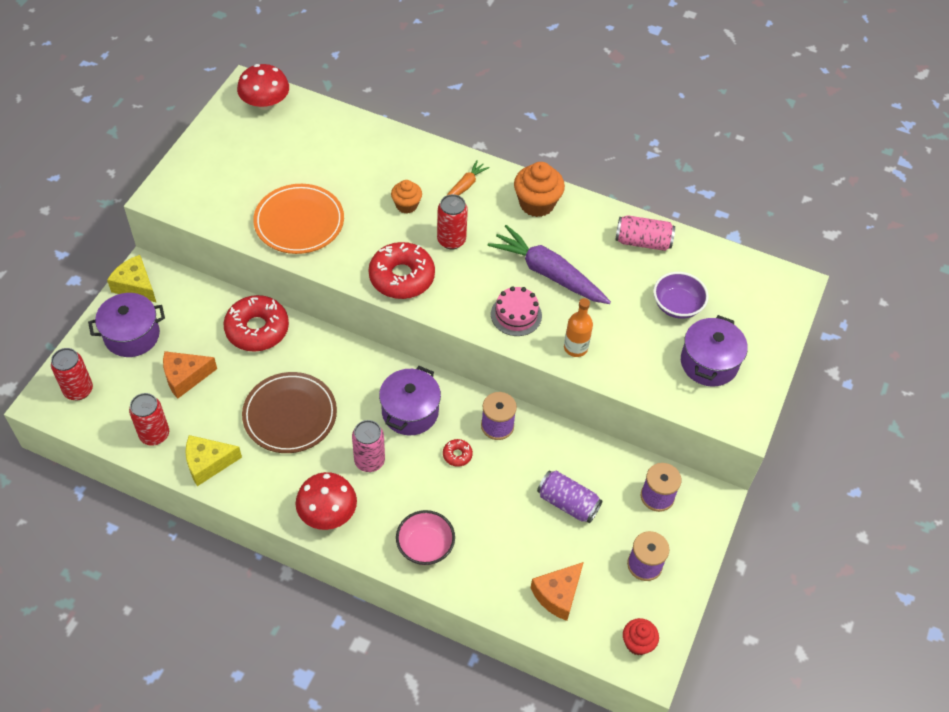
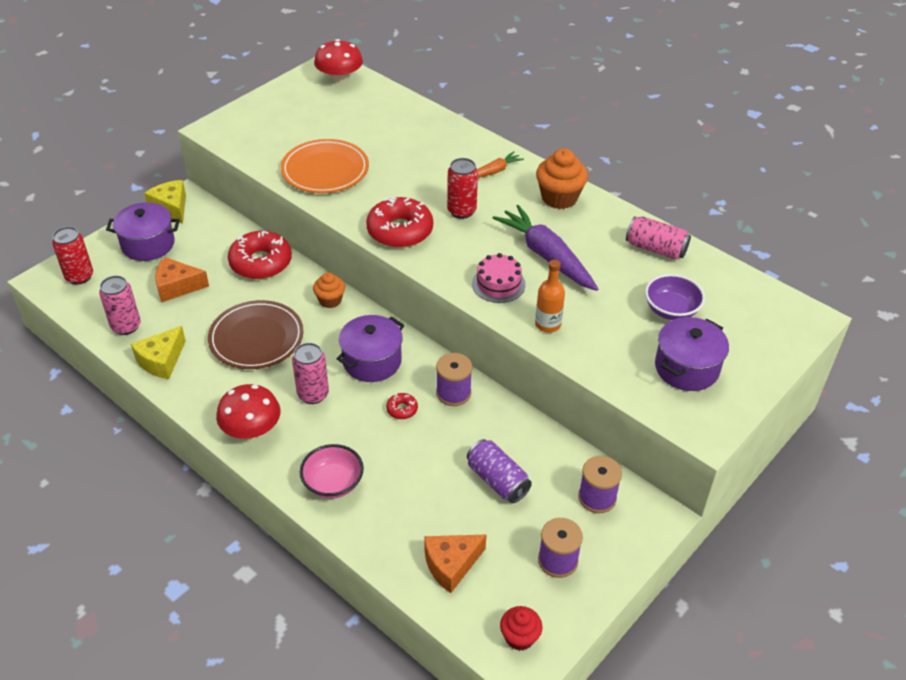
camera: 20 degrees right, 10 degrees down
(154, 434) = (126, 326): red can -> pink can
(208, 463) = (161, 360): yellow cheese -> yellow cheese turned 60 degrees counterclockwise
(406, 205) = (431, 176): orange cupcake -> orange cupcake (330, 300)

